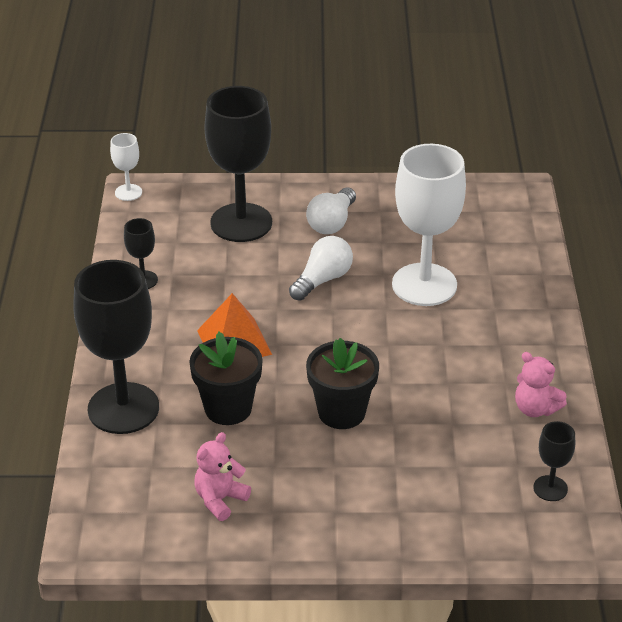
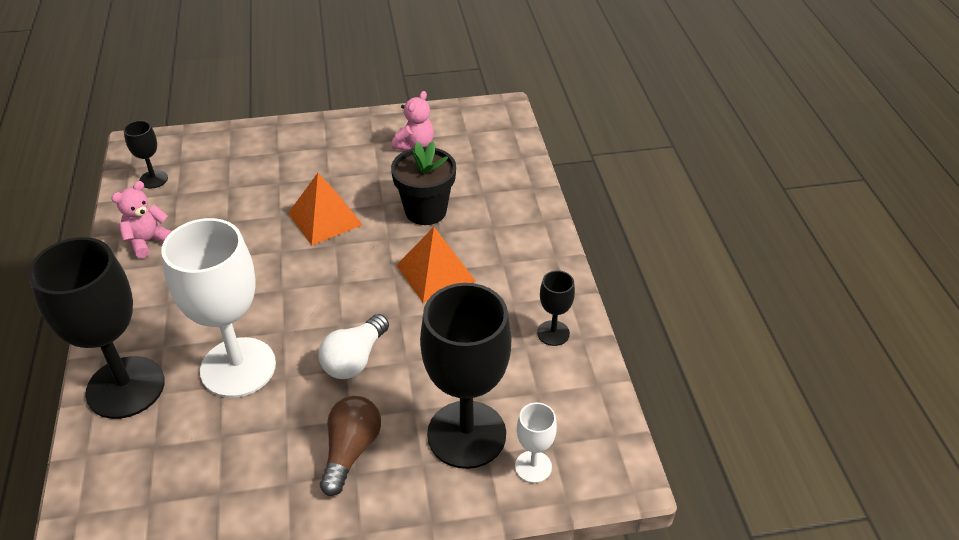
camera: 170 degrees right, 5 degrees up
(123, 408) = (516, 201): black goblet -> black goblet (125, 387)
(128, 192) = (629, 469): white goblet -> white goblet (533, 467)
(332, 223) = (350, 451): white light bulb -> brown light bulb
(341, 412) = (325, 219): black flower pot -> orange pyramid
(535, 409) = (148, 241): pink teddy bear -> pink teddy bear turned 75 degrees counterclockwise

